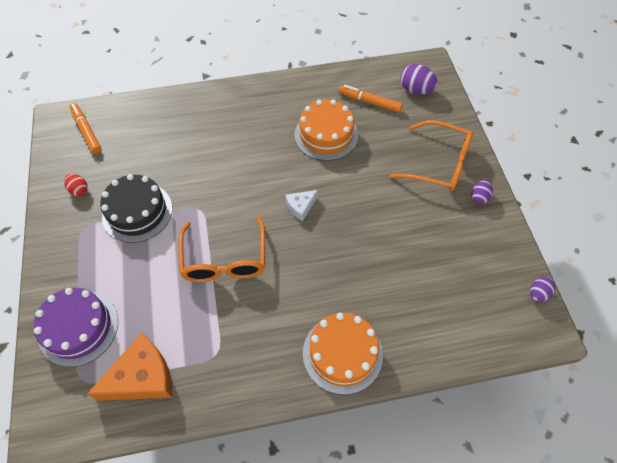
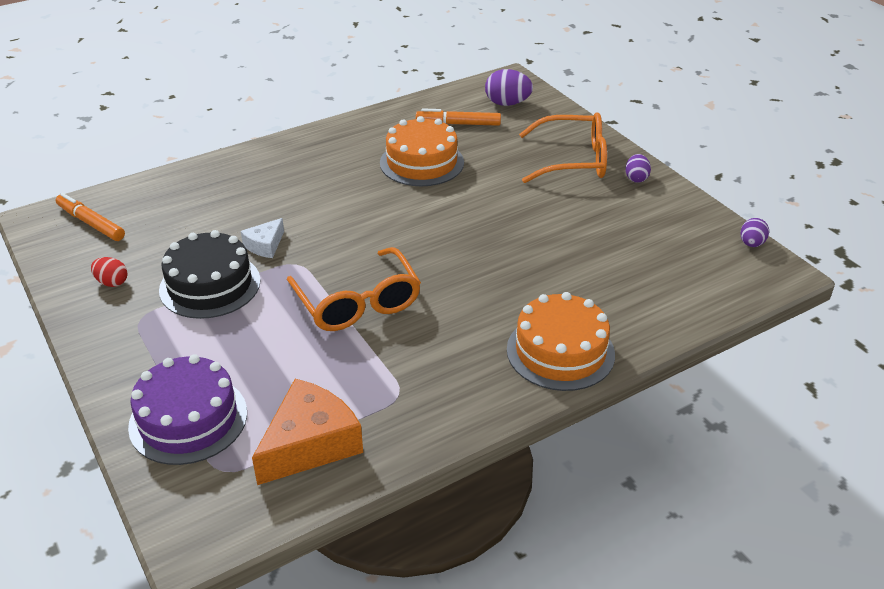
camera: 20 degrees left, 20 degrees down
(300, 207) = (428, 232): white cheese -> white cheese (265, 245)

